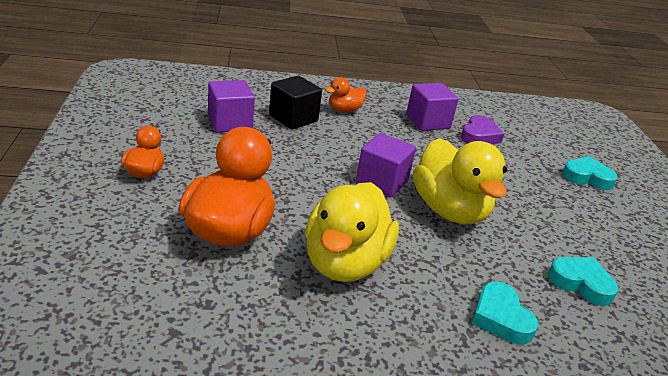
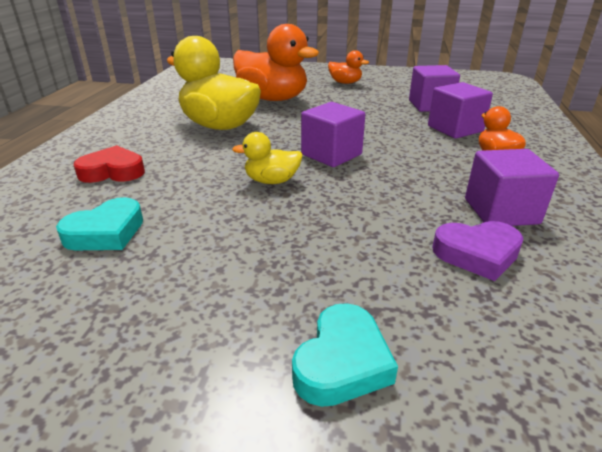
camera: 110 degrees right, 0 degrees up
(293, 118) = (455, 129): black cube -> purple cube
(449, 210) = (272, 181): yellow duck -> yellow duck, size x0.49
(479, 135) = (477, 254): purple heart -> purple heart turned 45 degrees counterclockwise
(500, 318) = (113, 171): turquoise heart -> red heart

